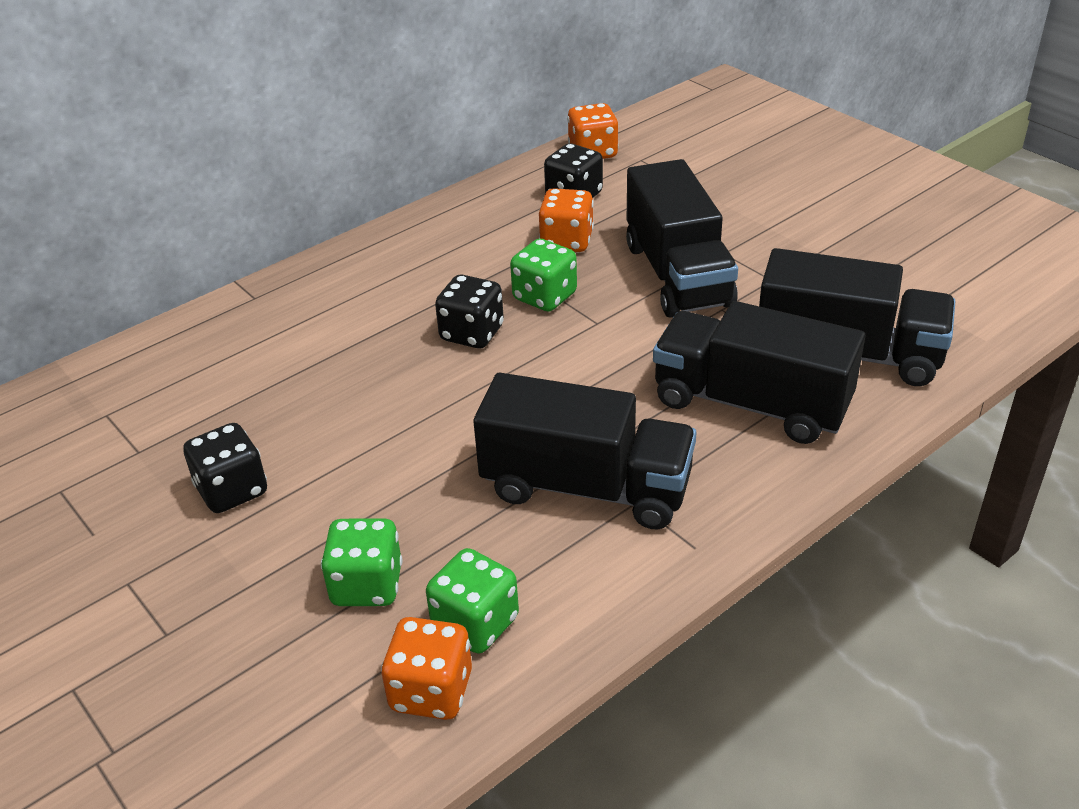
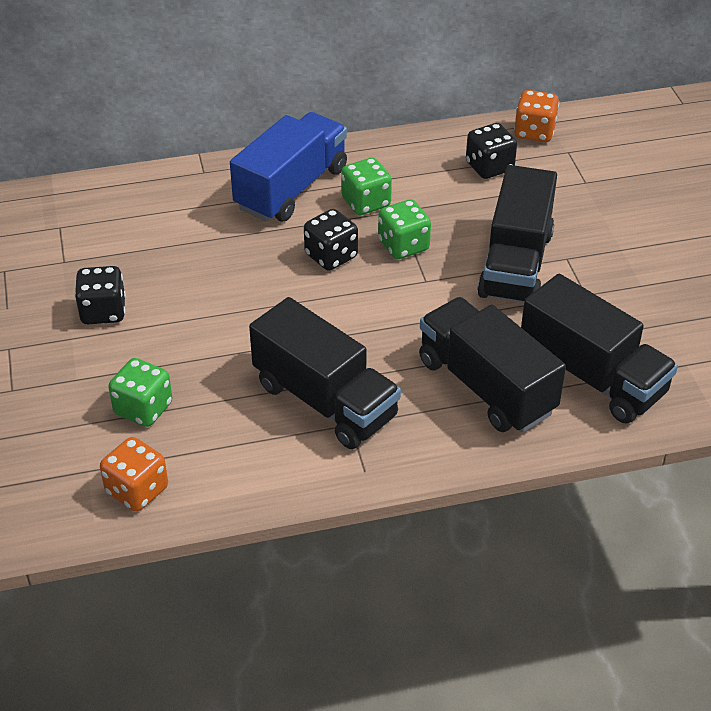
camera: 25 degrees right, 5 degrees up
(373, 281) = (291, 188): none -> blue truck
(475, 623) = (191, 460): green dice -> green dice (366, 202)
(566, 241) = (454, 205): orange dice -> none

